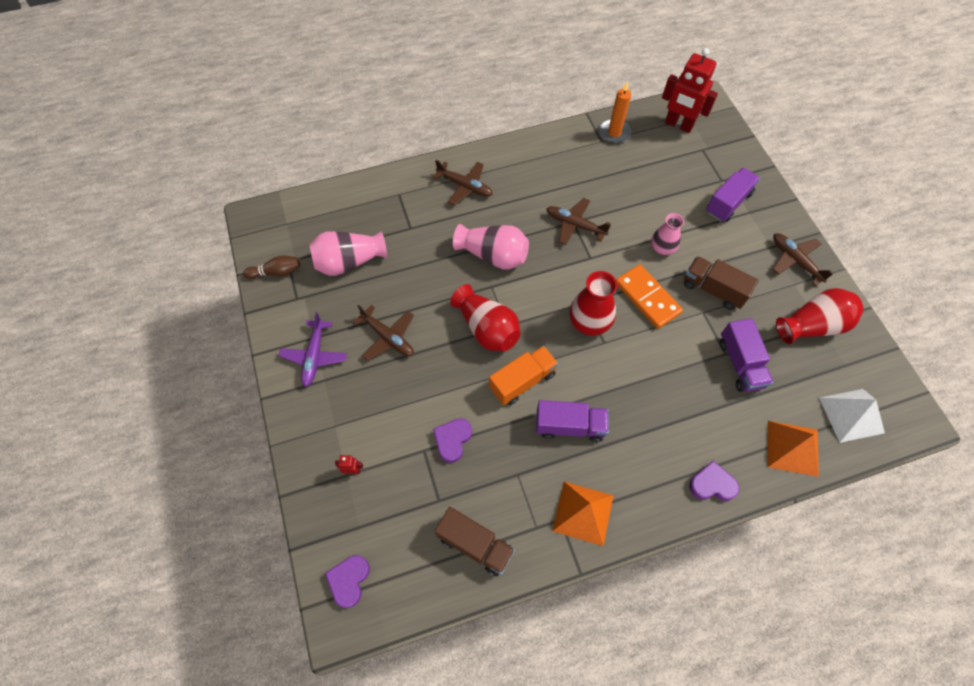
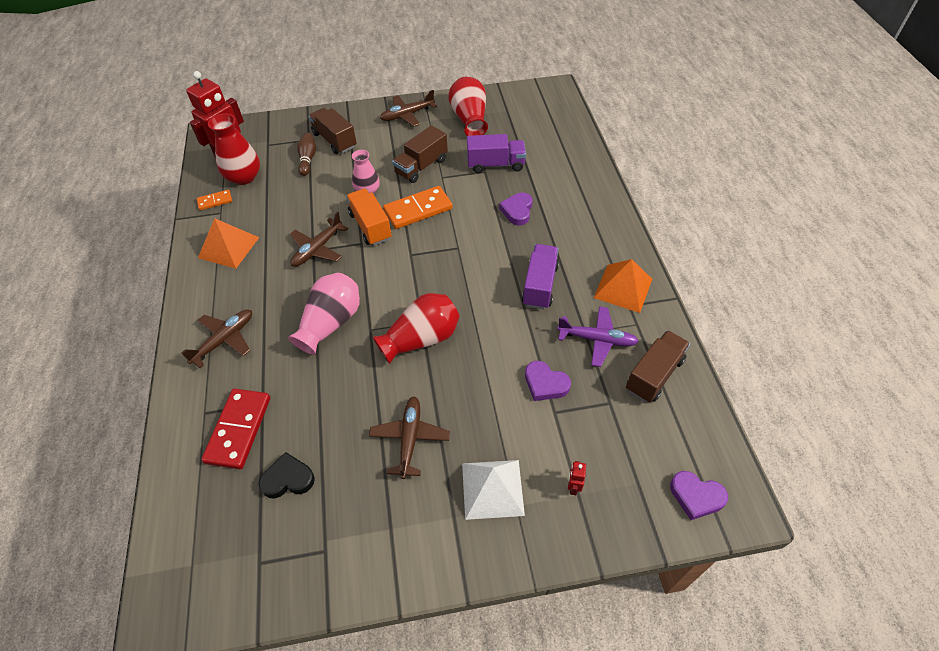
camera: 80 degrees left, 10 degrees down
(276, 272) = (272, 580): brown bowling pin -> brown bowling pin (308, 159)
(314, 356) = (418, 528): purple plane -> purple plane (597, 340)
(349, 262) = (288, 479): pink vase -> black heart
(386, 219) = (238, 429): none -> red domino
(388, 337) = (410, 439): brown plane -> brown plane turned 45 degrees counterclockwise
(522, 381) = (488, 316): orange truck -> orange truck (370, 226)
(589, 322) = (433, 255): red vase -> red vase (244, 177)
(614, 133) = (215, 201): orange candle -> orange domino
(712, 484) = (599, 201): purple heart -> purple heart (517, 211)
(728, 203) = (334, 140): purple truck -> brown truck
(792, 448) = (572, 152): orange pyramid -> orange pyramid (229, 247)
(851, 415) = (548, 117): white pyramid -> white pyramid (492, 489)

